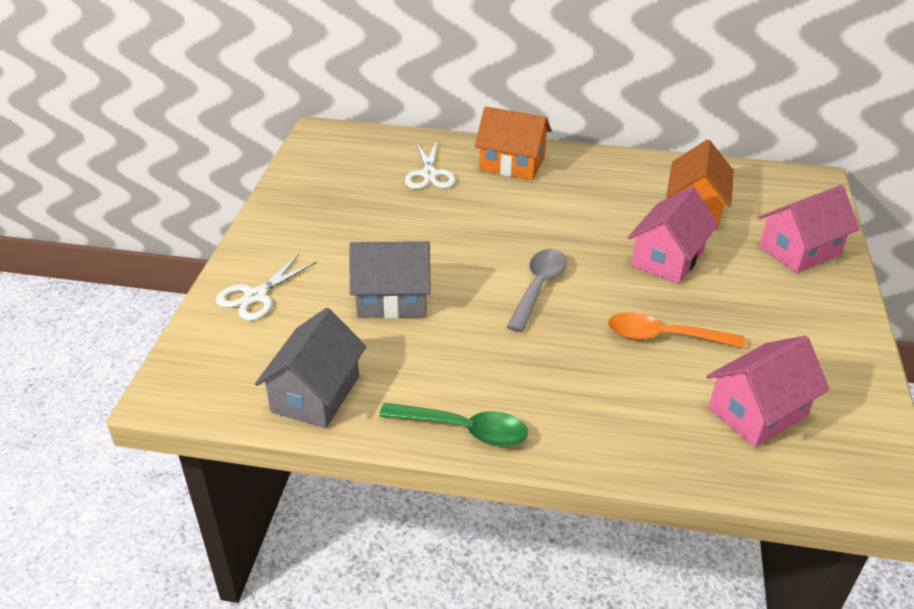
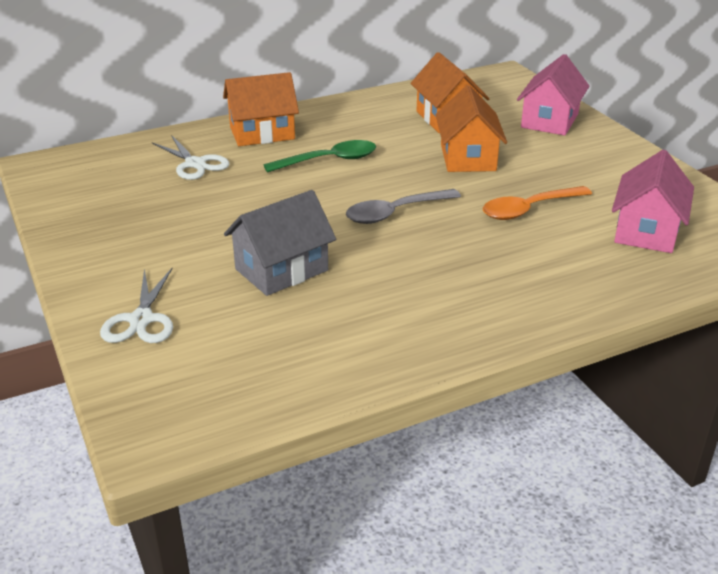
camera: 35 degrees left, 5 degrees down
(315, 394) = (302, 370): grey house -> none
(464, 429) = (462, 337): green spoon -> green spoon (329, 160)
(538, 287) = (395, 213): grey spoon -> grey spoon turned 105 degrees counterclockwise
(667, 259) = (468, 157): pink house -> orange house

